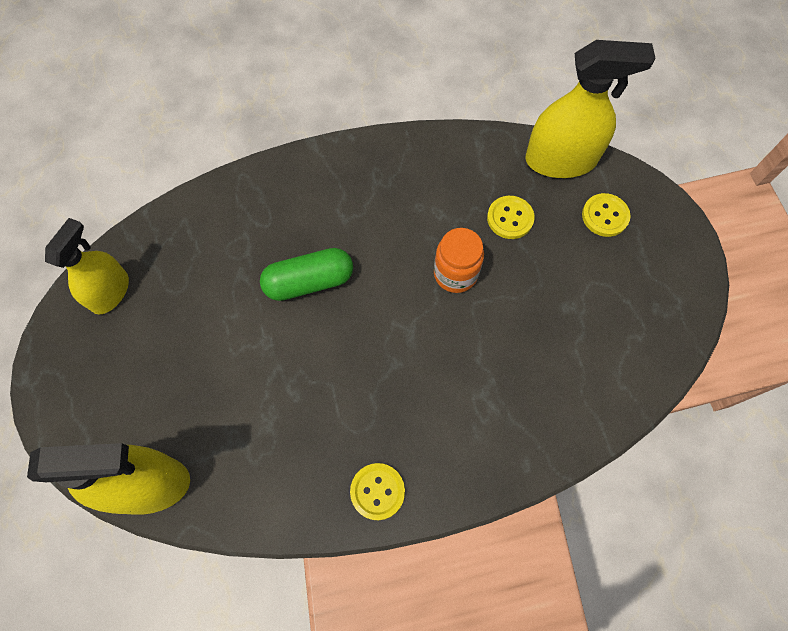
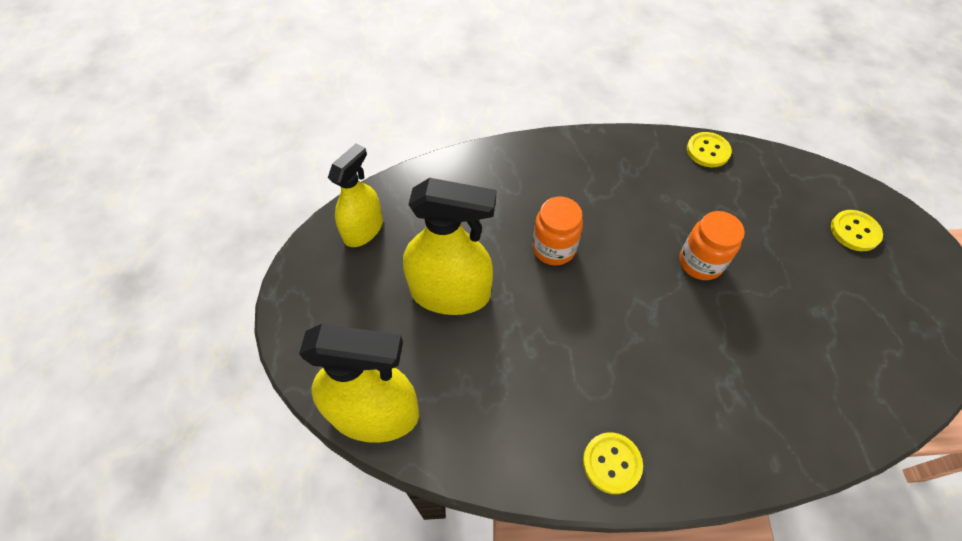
camera: 10 degrees right, 10 degrees down
(309, 281) = (553, 248): green capsule -> orange jar
(510, 218) = (756, 220): yellow button -> yellow button (708, 151)
(560, 160) = (807, 175): yellow spray bottle -> yellow spray bottle (450, 293)

